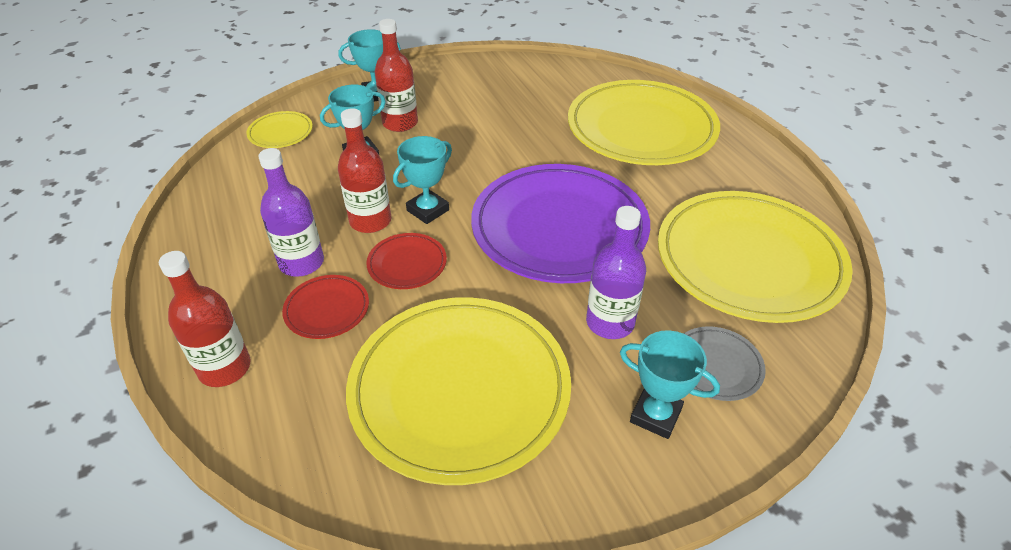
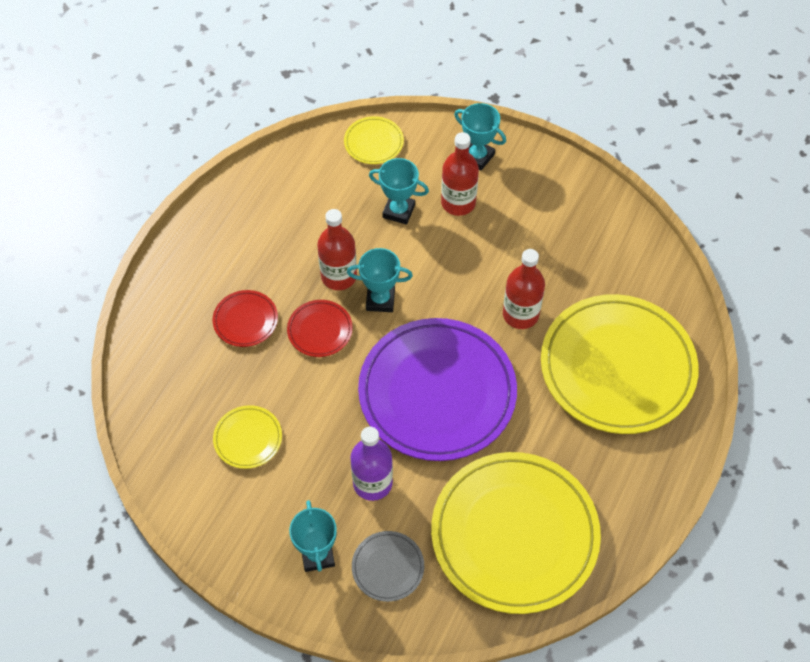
camera: 50 degrees right, 15 degrees up
(225, 368) = (164, 310): red bottle -> red bottle (520, 314)
(301, 263) = (268, 273): purple bottle -> none
(460, 390) = (248, 438): yellow plate -> yellow plate, size x0.43

